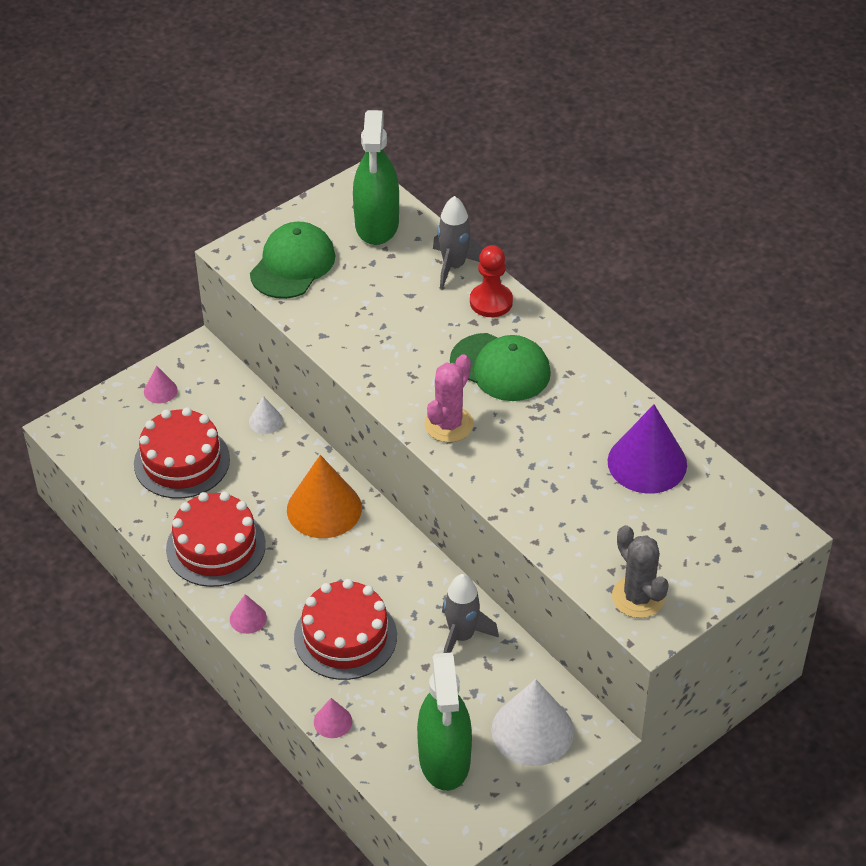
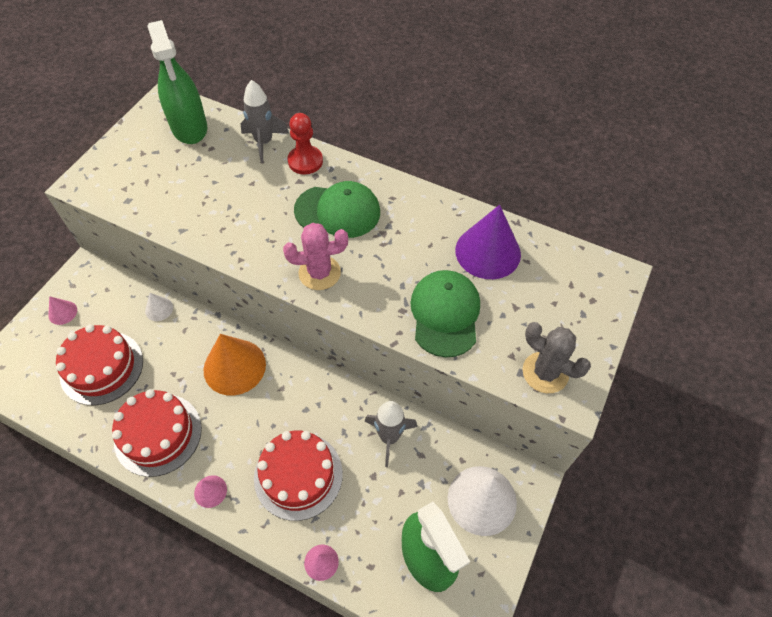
camera: 25 degrees left, 10 degrees up
(292, 264) = (133, 179): green cap -> green cap (445, 314)
(449, 424) = (319, 273): pink cactus -> pink cactus turned 75 degrees clockwise

